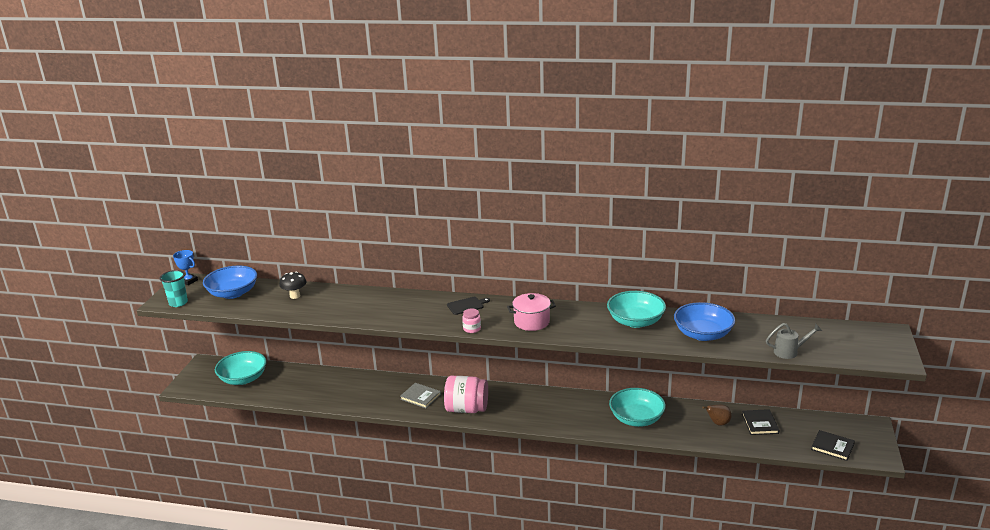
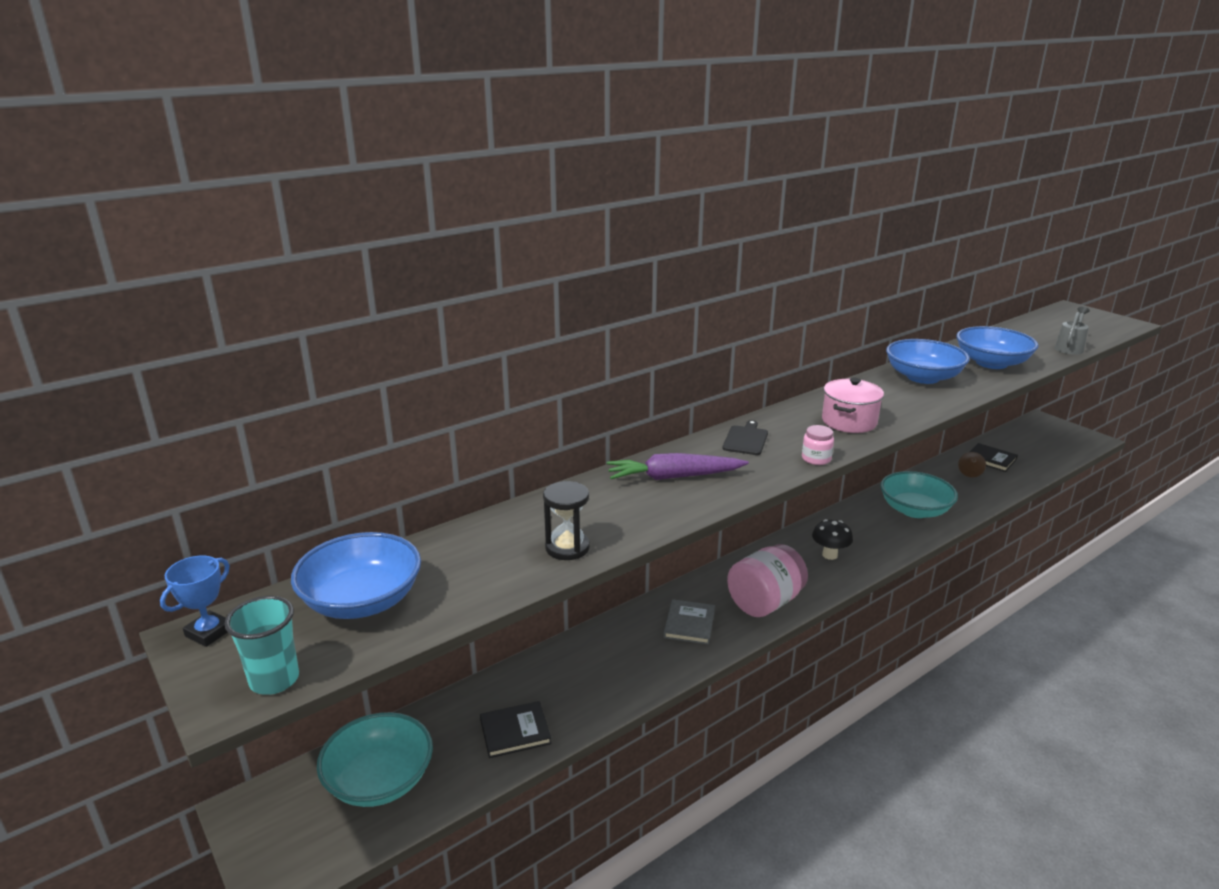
camera: 50 degrees left, 0 degrees up
(189, 281) = (209, 632): blue trophy -> blue trophy turned 45 degrees counterclockwise
(295, 296) = (490, 545): black mushroom -> black mushroom (829, 555)
(312, 310) = (567, 547): none -> black hourglass
(402, 305) = (674, 477): none -> purple carrot
(420, 397) = (689, 624): grey book -> grey book turned 60 degrees counterclockwise
(635, 321) = (922, 377): turquoise bowl -> blue bowl
(832, 447) = (1060, 449): black book -> black book (515, 731)

